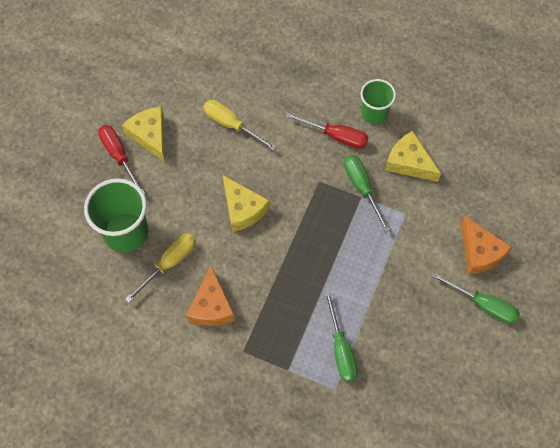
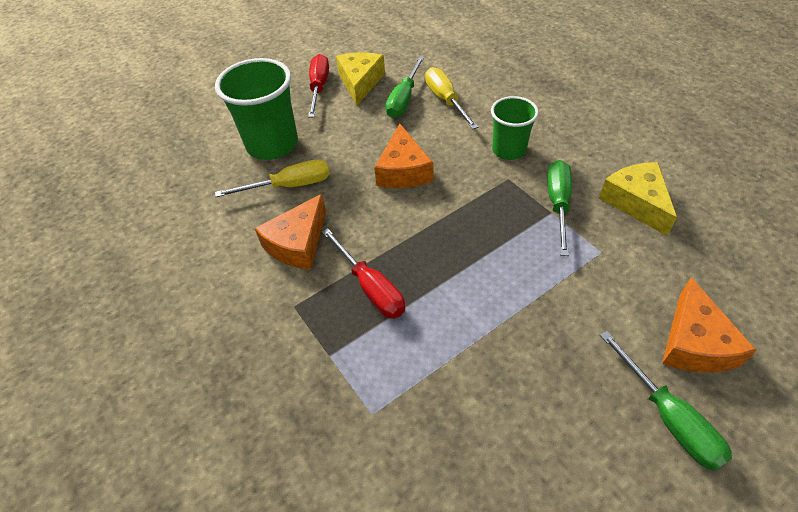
camera: 35 degrees right, 15 degrees down
(242, 209) = (403, 170): yellow cheese -> orange cheese
(336, 136) = (556, 147): red screwdriver -> red screwdriver (370, 287)
(341, 349) = (415, 366): green screwdriver -> green screwdriver (404, 99)
(374, 113) = (616, 143): green cup -> green cup (509, 150)

